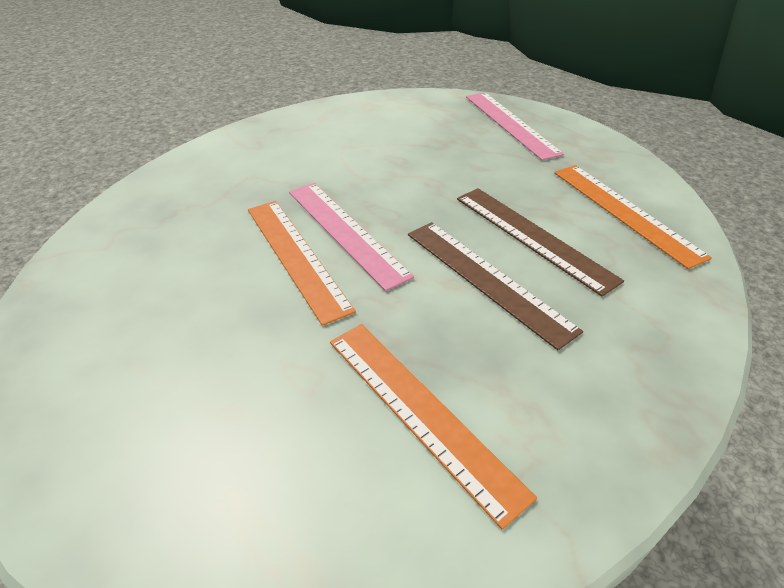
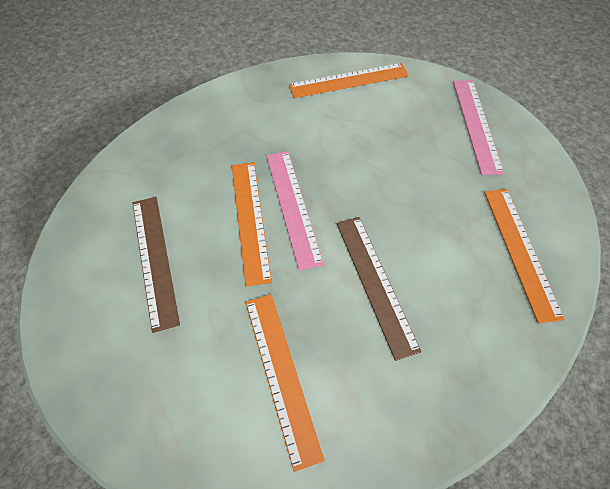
camera: 20 degrees right, 15 degrees up
(355, 114) = (349, 80): none -> orange ruler
(532, 237) = (430, 254): brown ruler -> brown ruler (154, 259)

